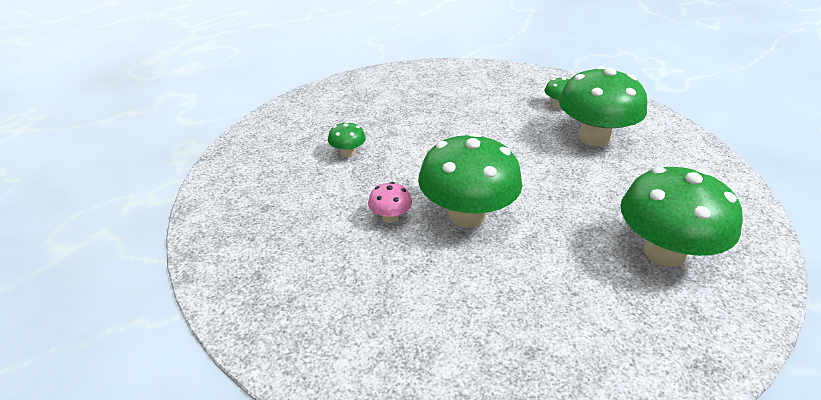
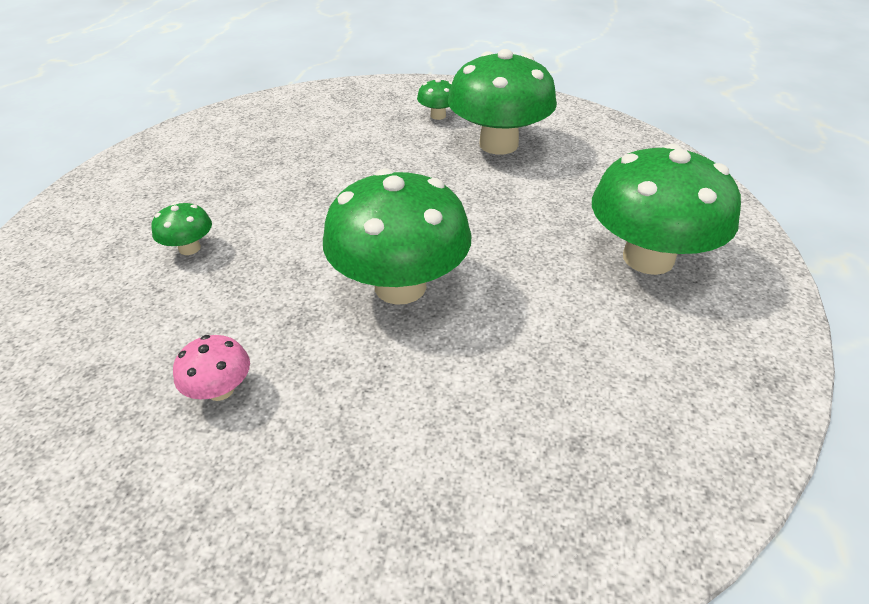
camera: 25 degrees left, 5 degrees up
(390, 217) = (297, 322): pink mushroom -> pink mushroom (220, 390)

